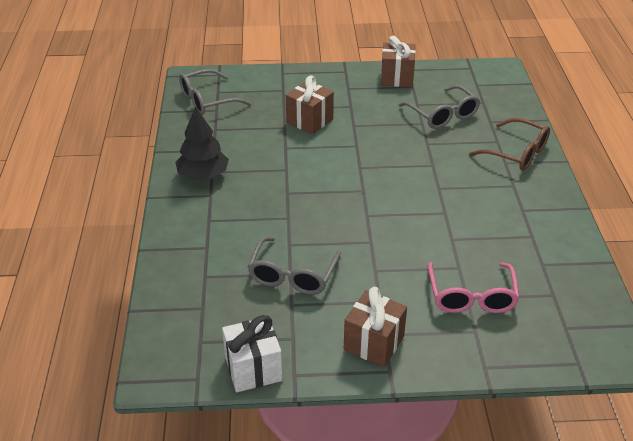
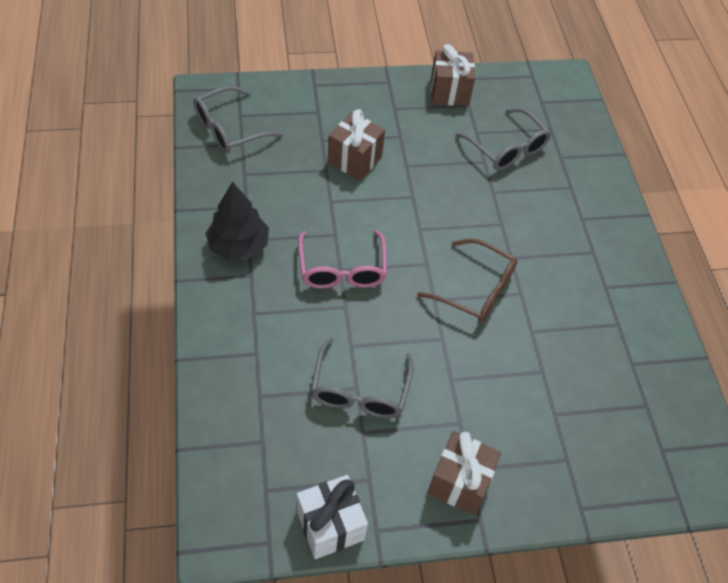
camera: 10 degrees left, 15 degrees up
(471, 296) = (559, 412): pink glasses -> pink glasses (342, 269)
(516, 153) = (593, 204): brown glasses -> brown glasses (475, 289)

